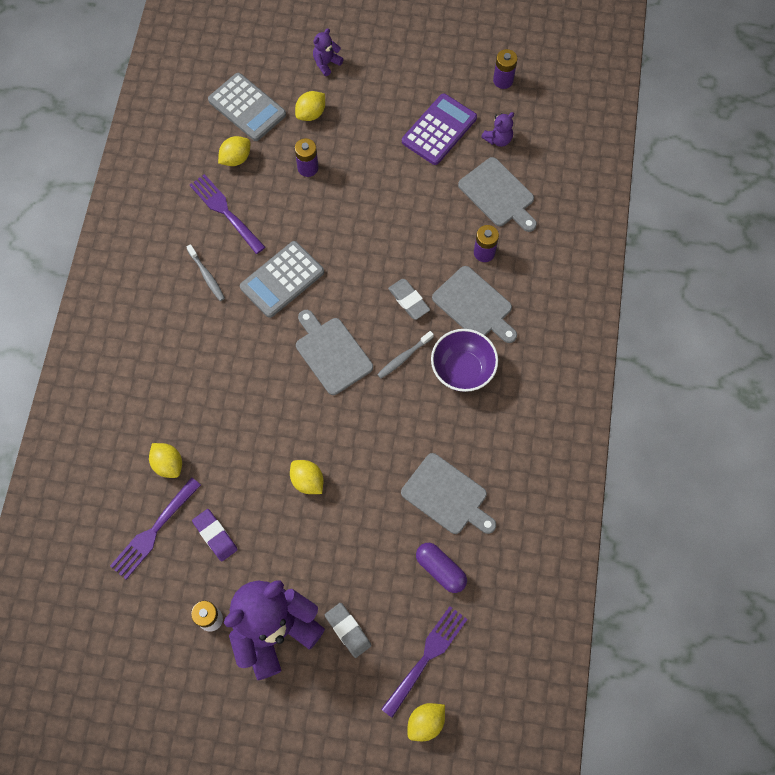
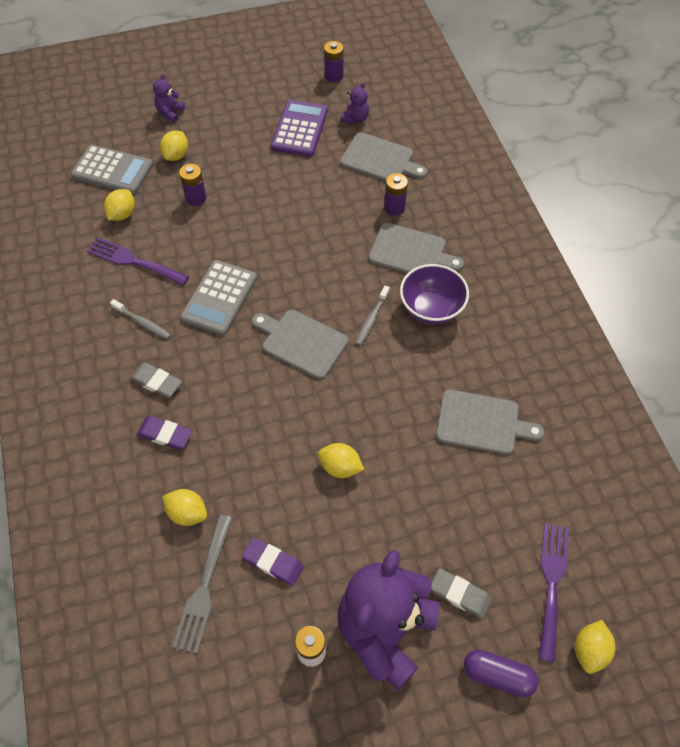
camera: 25 degrees left, 10 degrees down
(153, 531) = (204, 587): purple fork -> grey fork
(180, 388) = (165, 434): none -> purple eraser
(409, 300) = (349, 270): grey eraser -> grey eraser (156, 382)
(440, 569) = (515, 493): purple capsule -> purple capsule (498, 675)

